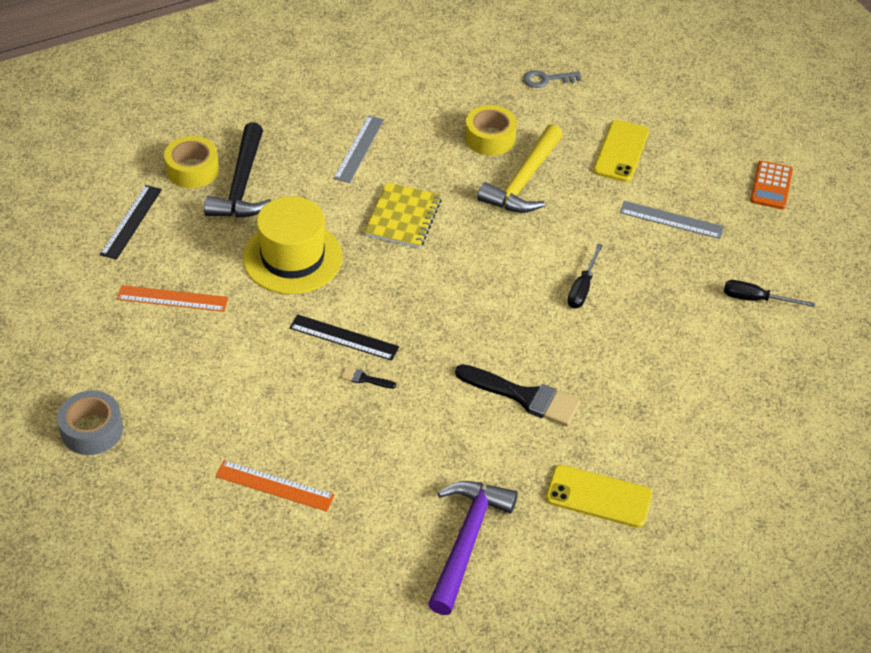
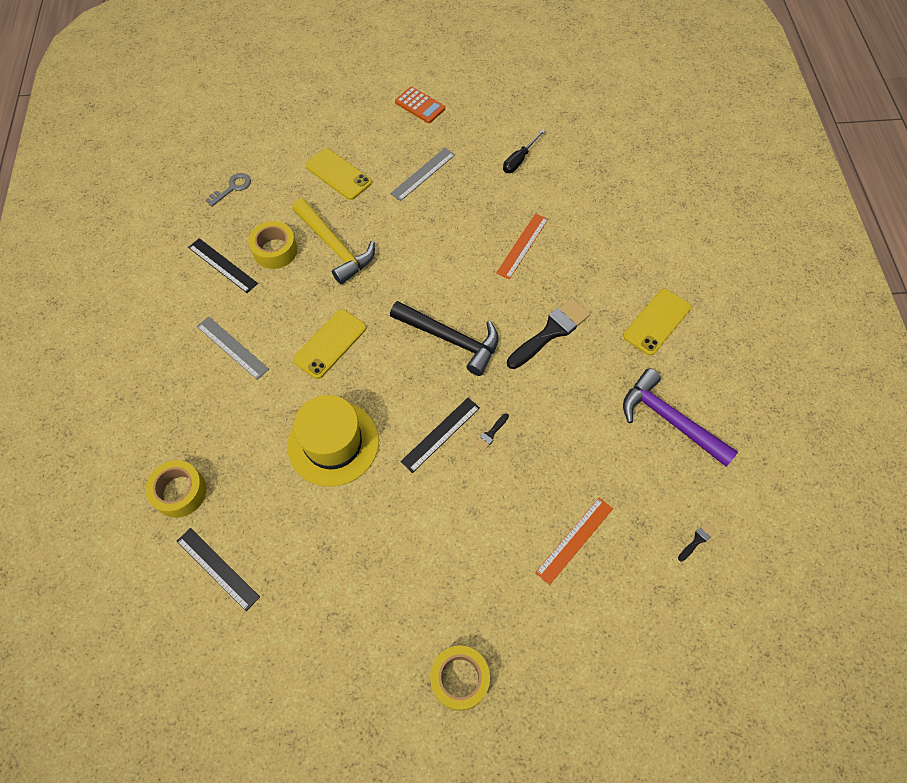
camera: 65 degrees left, 15 degrees up
(92, 430) = (459, 679): grey tape -> yellow tape
(172, 299) = (334, 560): orange ruler -> orange ruler (522, 246)
(242, 185) = (223, 455): black hammer -> black hammer (450, 339)
(324, 602) = (697, 540): none -> black brush
(403, 217) = (330, 344): yellow notebook -> yellow phone
(448, 107) = (222, 265): none -> black ruler
(546, 79) = (232, 188): grey key -> grey key turned 150 degrees counterclockwise
(582, 288) = (463, 254): black screwdriver -> none

